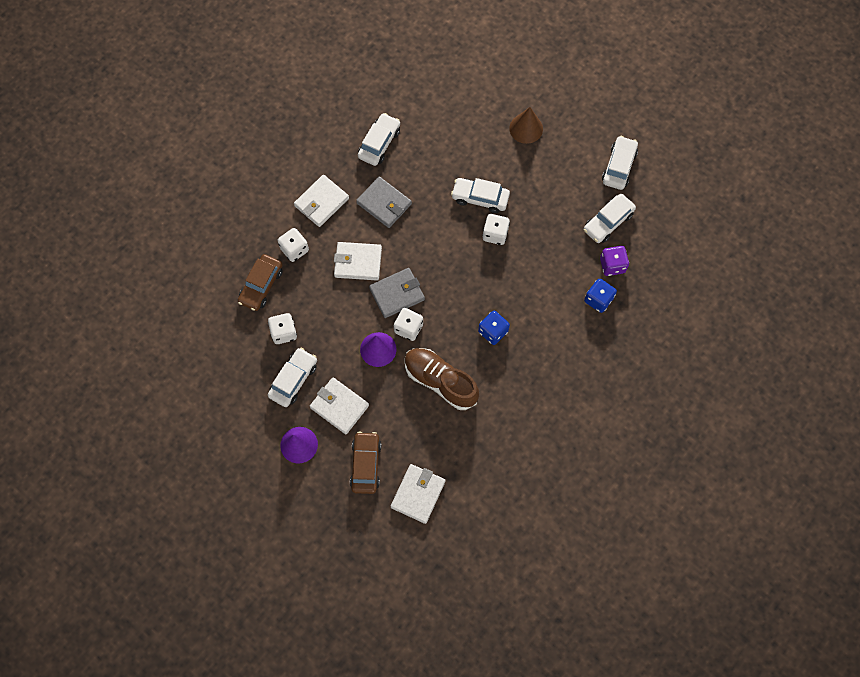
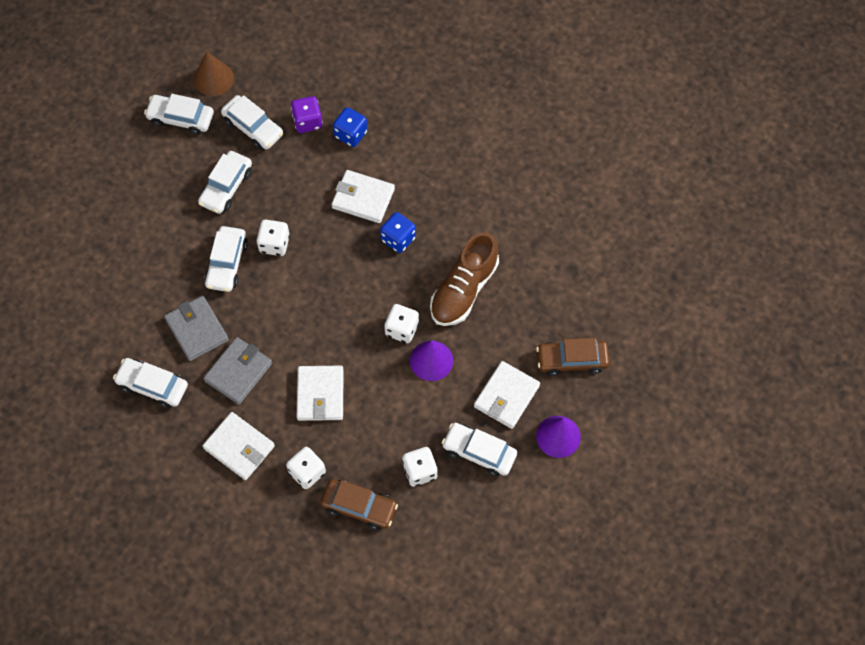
camera: 95 degrees left, 5 degrees down
(397, 294) = (359, 346): grey wallet -> grey wallet (197, 330)
(418, 494) = (597, 302): white wallet -> white wallet (363, 198)
(526, 128) = (129, 218): brown cone -> brown cone (213, 79)
(551, 199) = (226, 187): none -> white car

